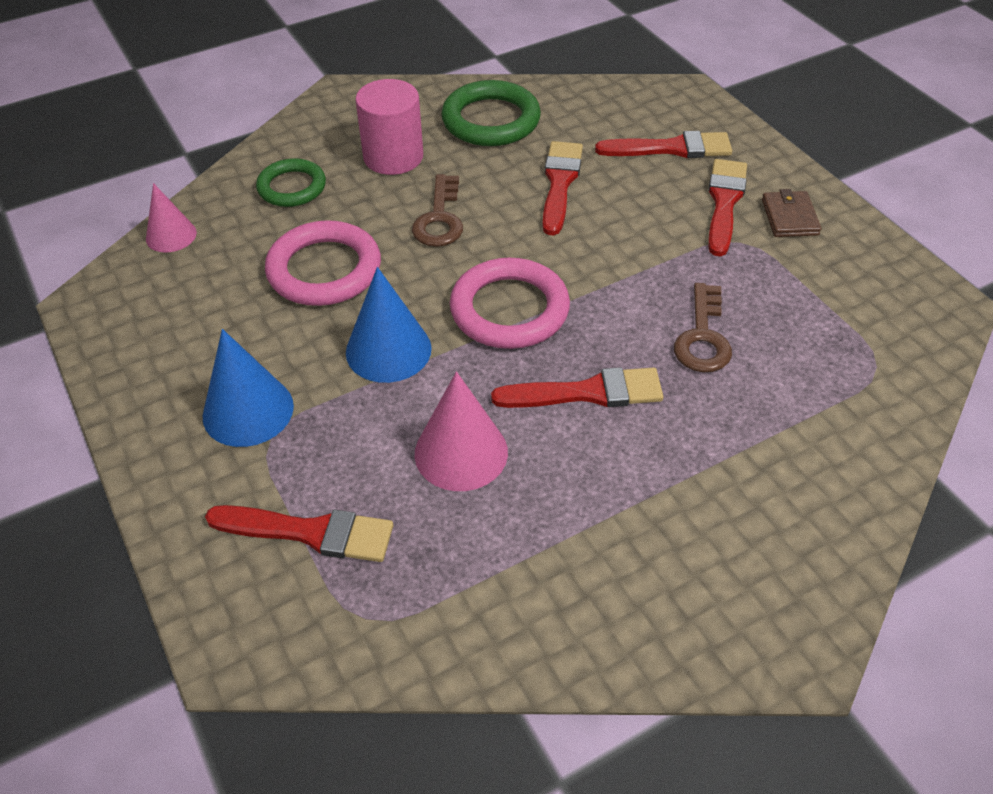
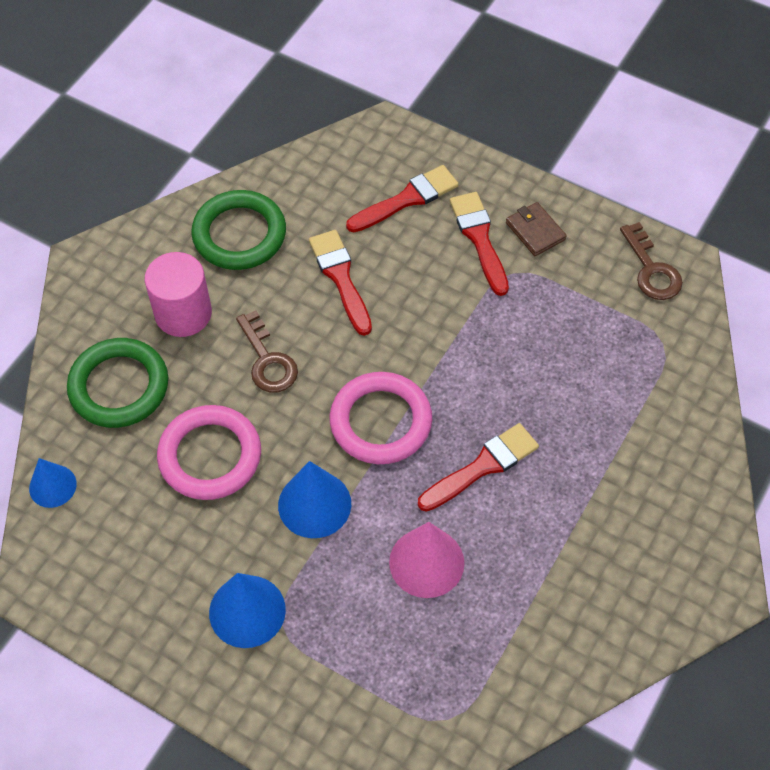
camera: 30 degrees left, 10 degrees up
(171, 235) = (52, 486): pink cone -> blue cone
(292, 187) = (119, 386): green ring -> green ring, size x1.53
(310, 532) = (365, 680): red brush -> none
(702, 336) = (534, 376): brown key -> brown key (651, 269)

